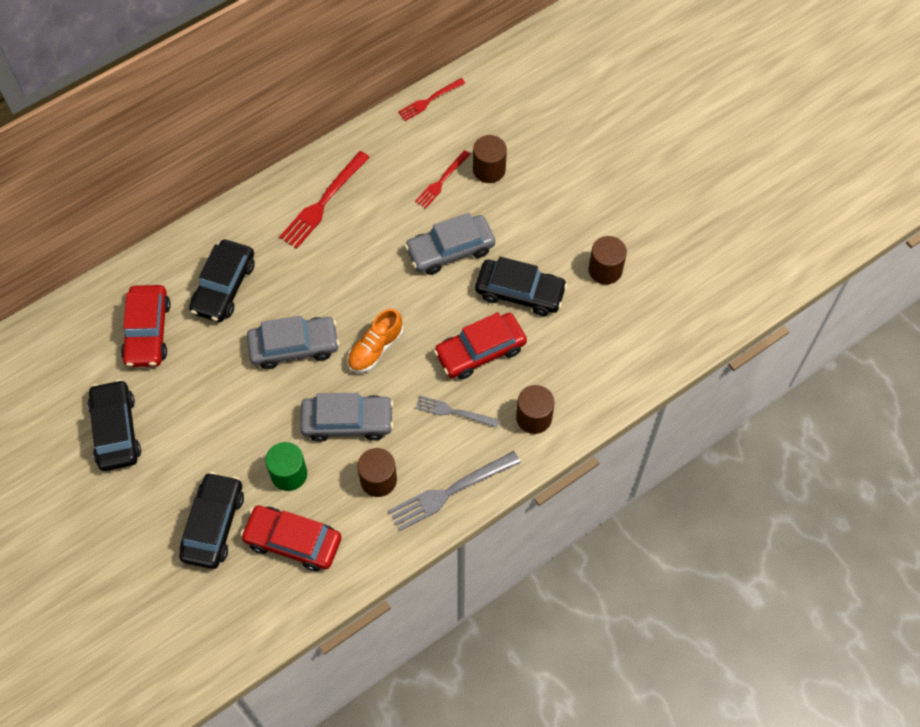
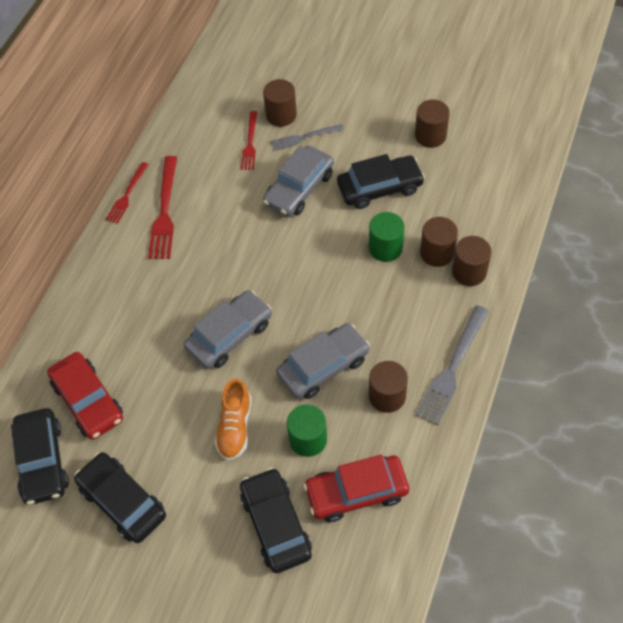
camera: 30 degrees left, 5 degrees down
(224, 287) = (129, 324): black car -> black car (42, 461)
(375, 349) = (300, 296): orange shoe -> orange shoe (235, 427)
(429, 100) = (192, 92): red fork -> red fork (127, 195)
(454, 412) = (403, 306): grey fork -> grey fork (304, 137)
(480, 351) = (385, 248): red car -> green cylinder
(520, 383) = (437, 253): none -> brown cylinder

